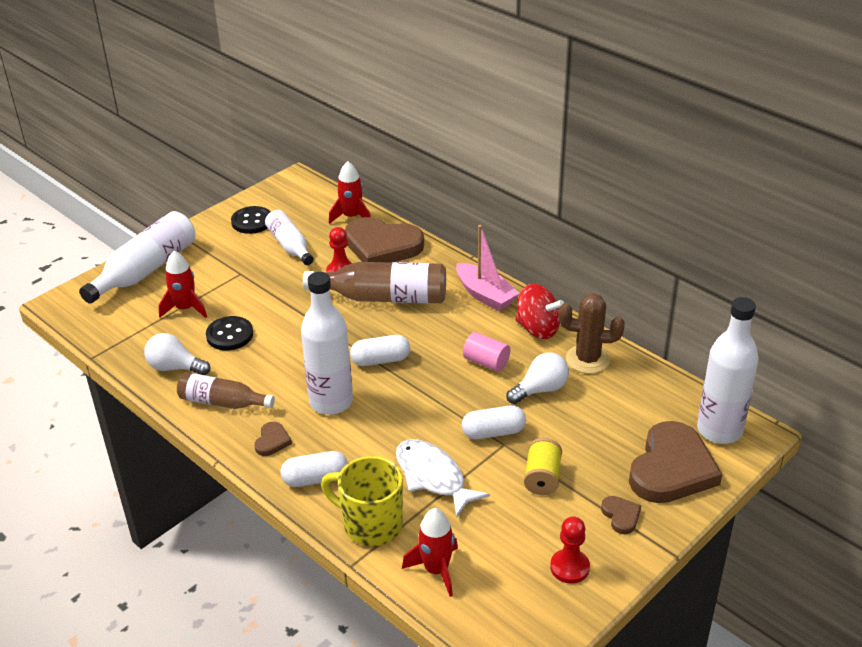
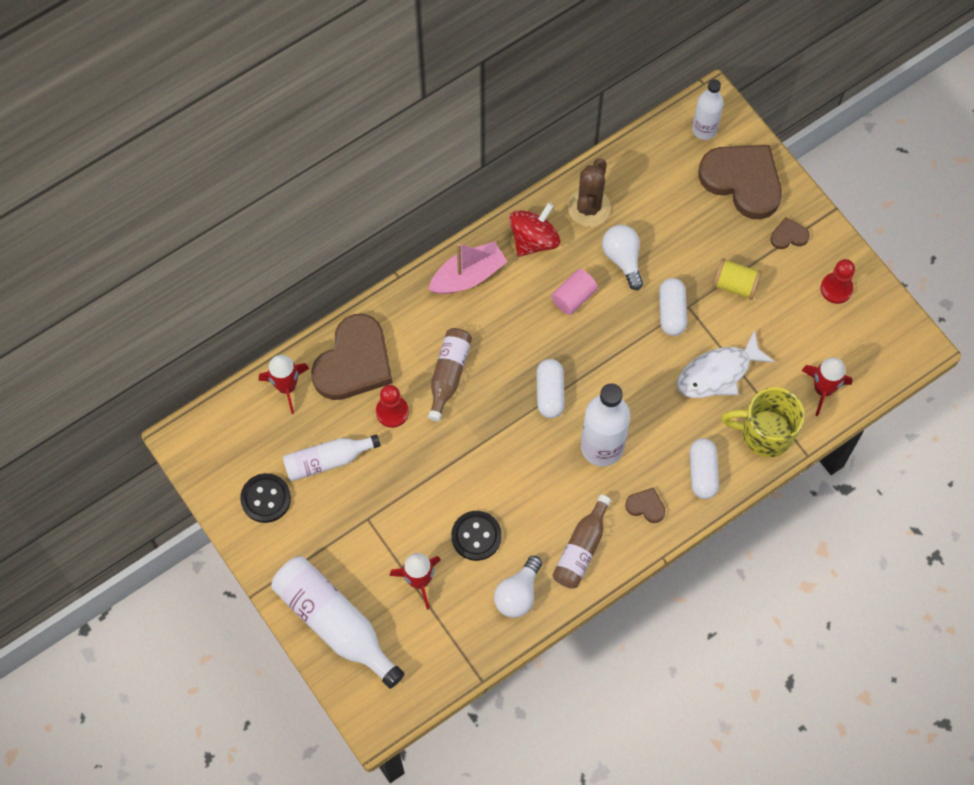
camera: 80 degrees left, 30 degrees up
(371, 524) = (765, 433): yellow mug -> yellow mug turned 60 degrees clockwise
(384, 297) = (448, 374): brown bottle -> brown bottle, size x0.62
(719, 430) = (704, 129): white bottle -> white bottle, size x0.62

